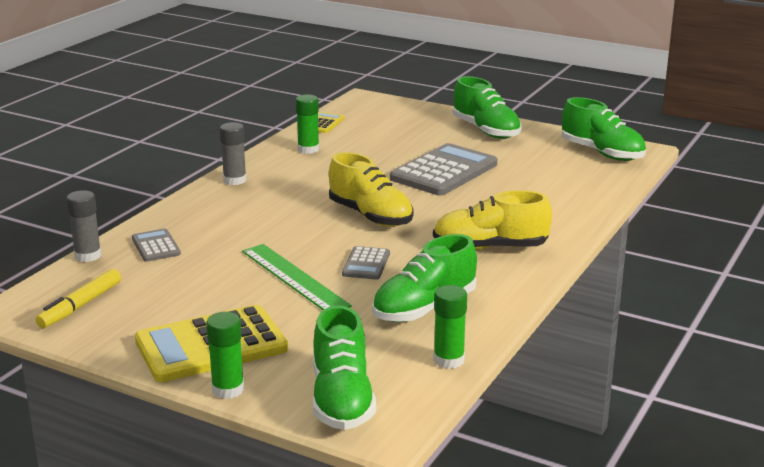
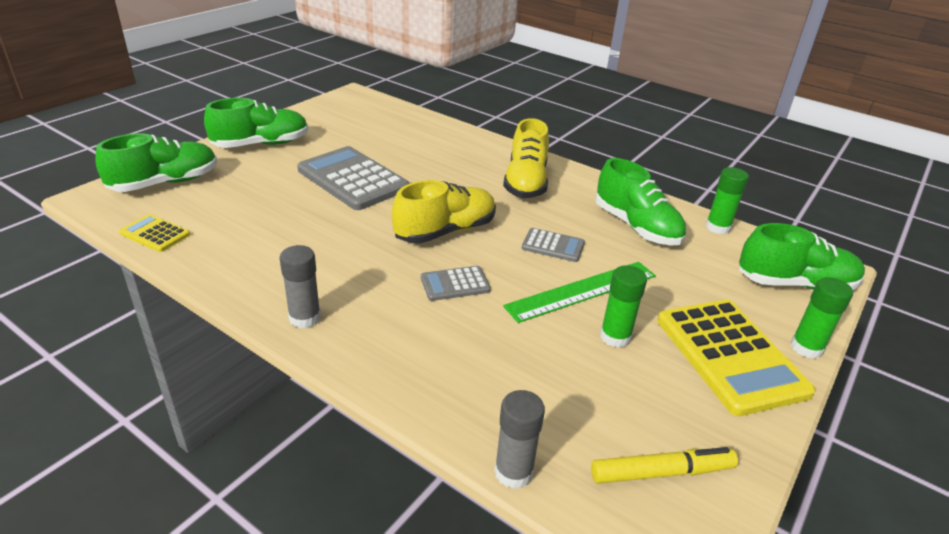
camera: 85 degrees left, 10 degrees up
(81, 305) = (660, 472): yellow marker -> yellow marker turned 45 degrees counterclockwise
(155, 246) = (492, 397): grey calculator -> grey calculator (455, 284)
(308, 149) = (236, 252): green glue stick -> green glue stick (615, 337)
(602, 153) = (351, 108): green shoe -> green shoe (165, 183)

